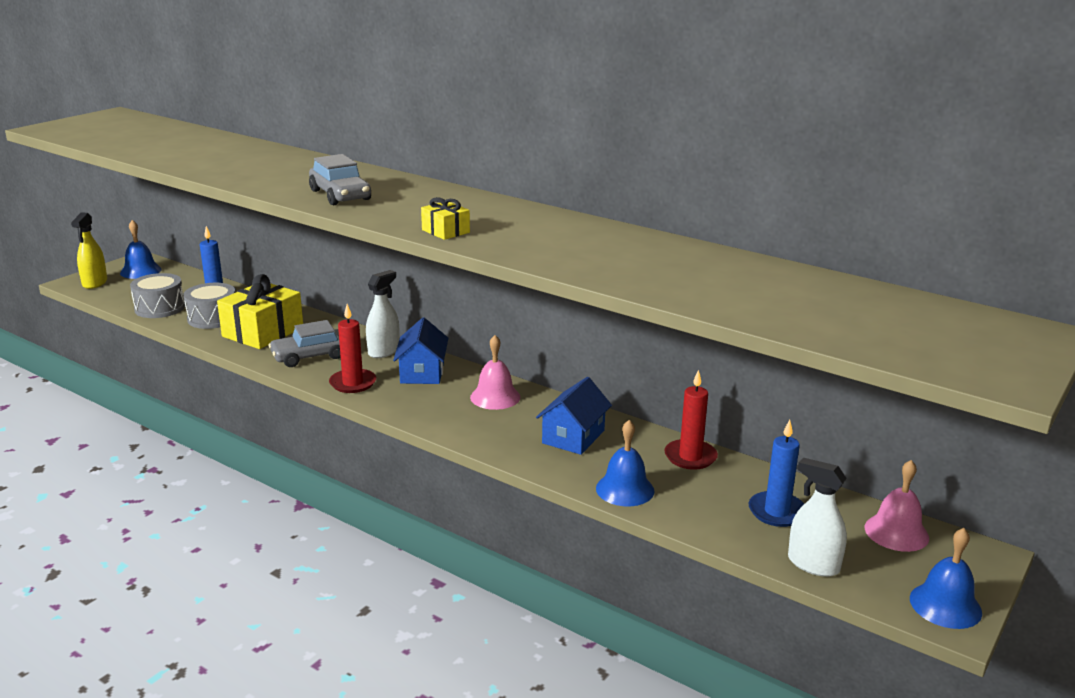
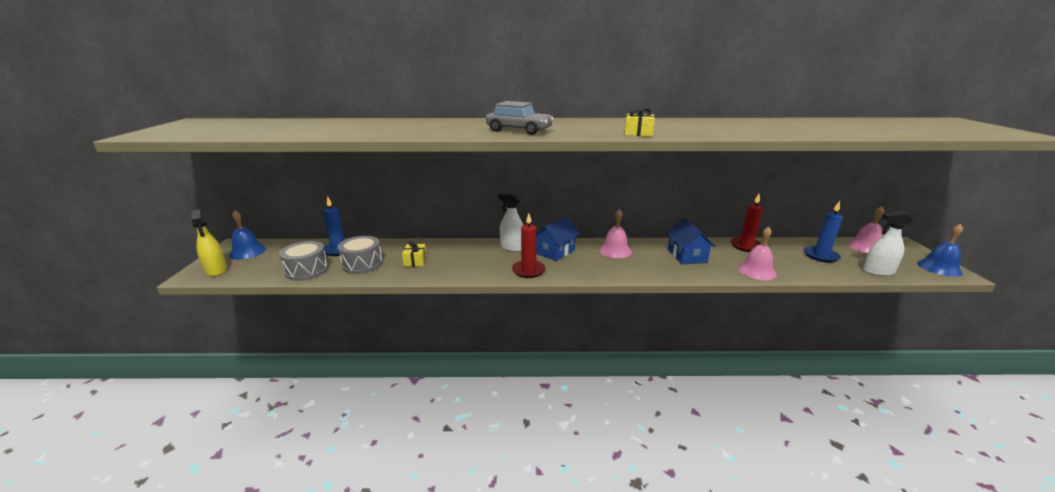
camera: 35 degrees left, 0 degrees up
(263, 332) = (415, 261): yellow gift -> yellow gift, size x0.47
(310, 356) = (473, 264): grey car -> none
(384, 351) = (512, 247): white spray bottle -> white spray bottle turned 60 degrees counterclockwise
(422, 372) = (555, 251): blue house -> blue house turned 75 degrees clockwise
(625, 489) = (756, 271): blue bell -> pink bell

